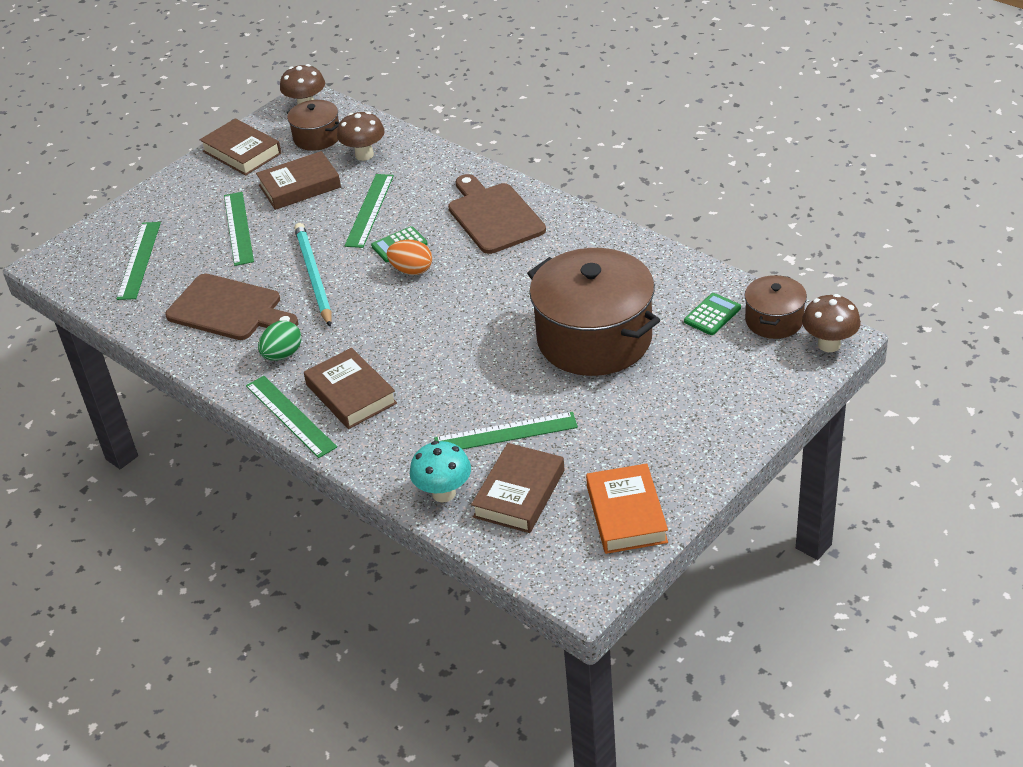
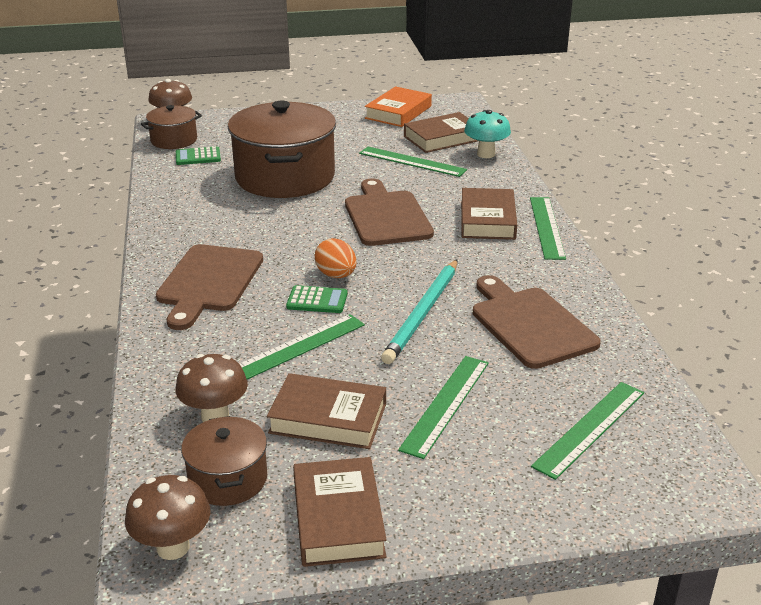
camera: 145 degrees left, 10 degrees down
(282, 355) = (514, 266): green egg -> none
(444, 347) = (386, 216): none -> brown cutting board

